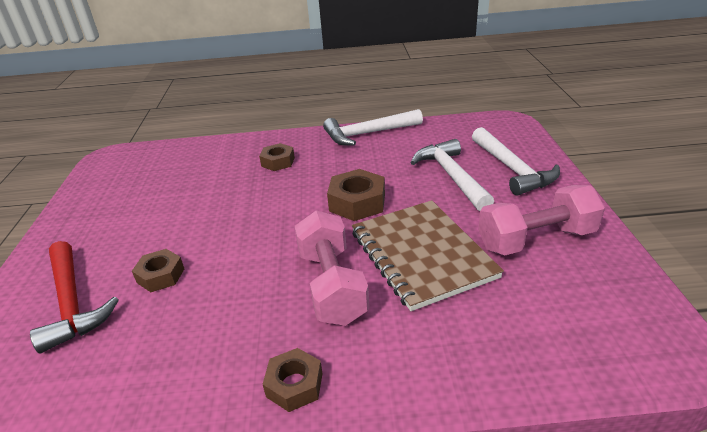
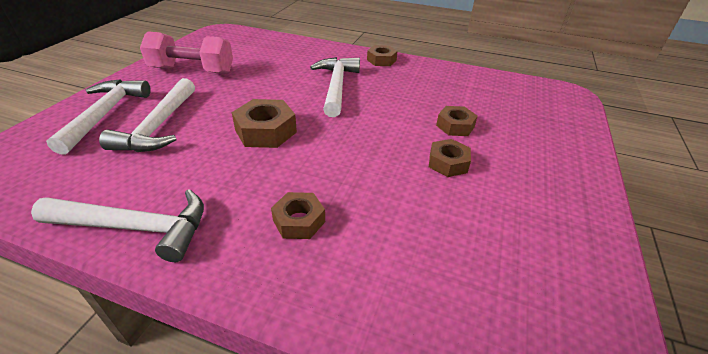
camera: 160 degrees left, 5 degrees up
(72, 303) = (522, 128): red hammer -> none
(173, 230) = (448, 163): none -> brown nut
(332, 285) = (336, 86): pink dumbbell -> white hammer
(422, 254) = (266, 84): brown notebook -> none

